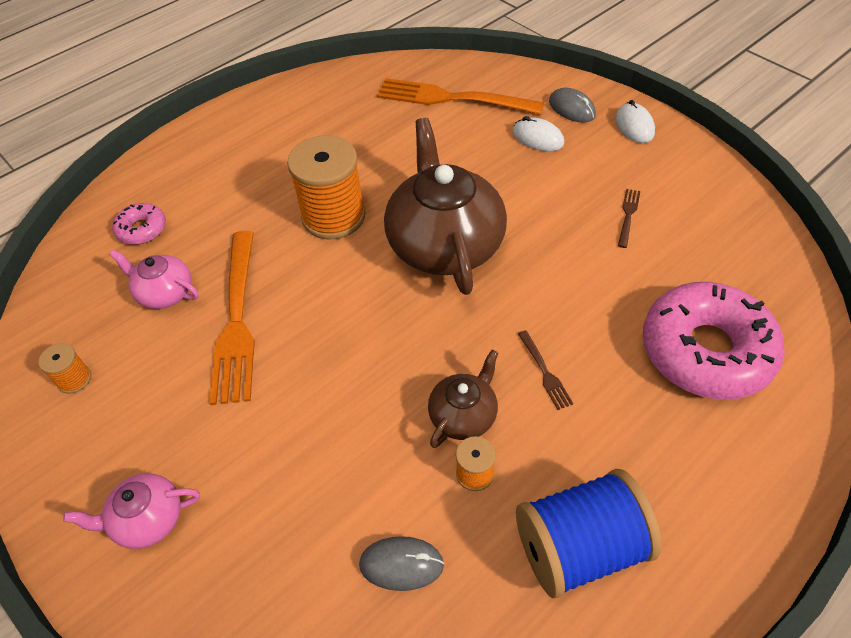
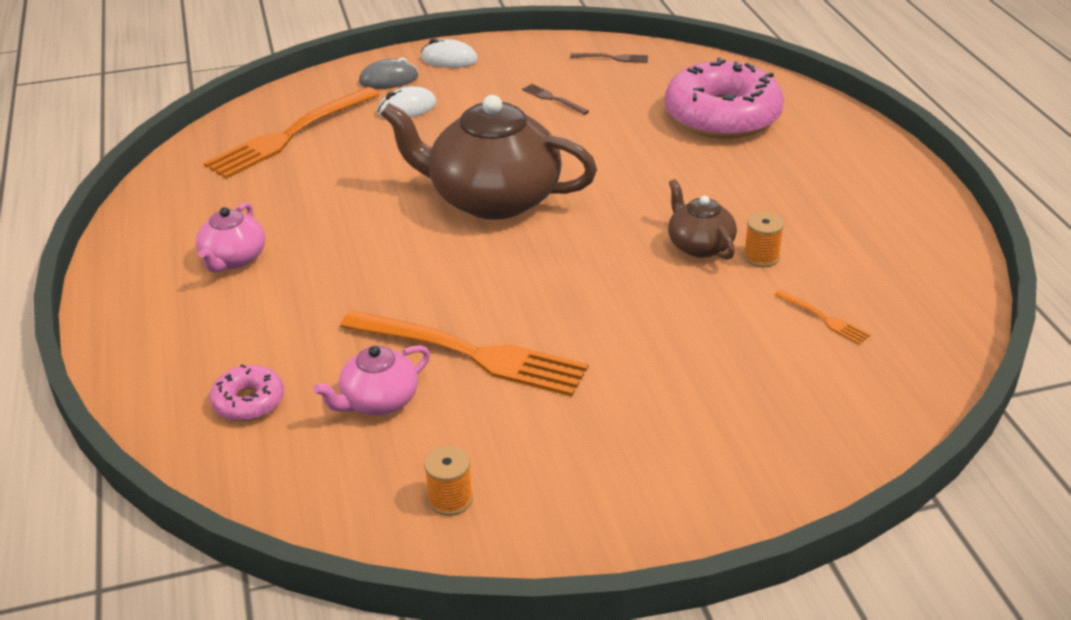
camera: 65 degrees left, 15 degrees down
(147, 519) = (685, 468): pink teapot -> pink teapot (233, 259)
(333, 216) = (383, 254): orange spool -> none
(401, 564) = (824, 318): grey mouse -> orange fork
(544, 372) = (685, 192): brown fork -> brown fork (612, 58)
(579, 547) = (857, 228): blue spool -> none

